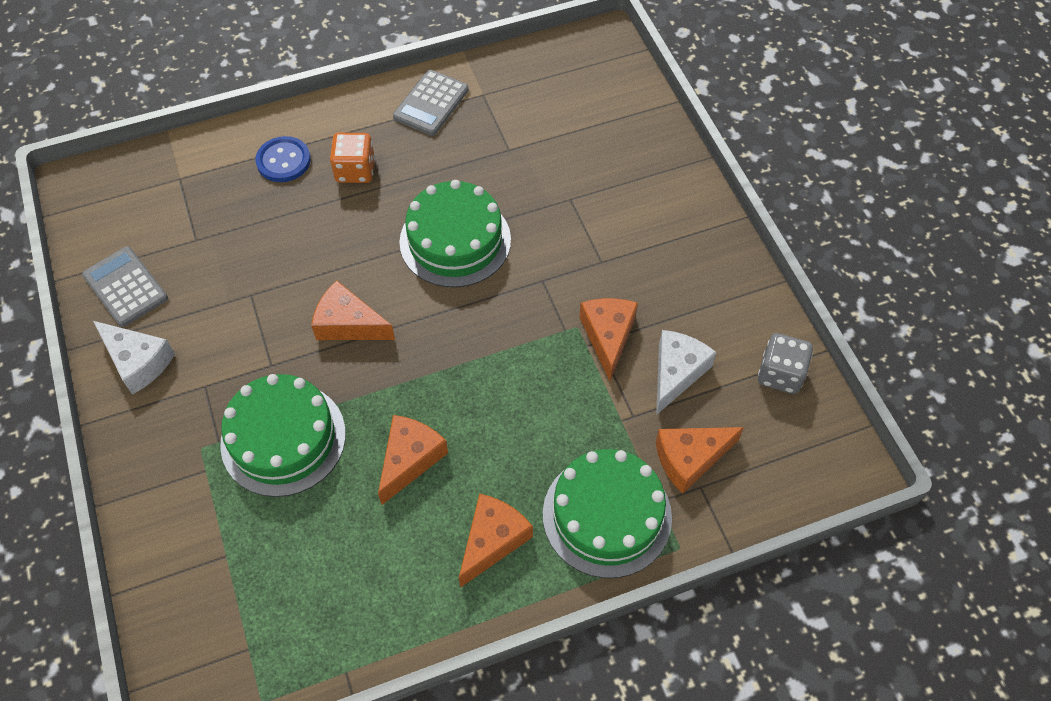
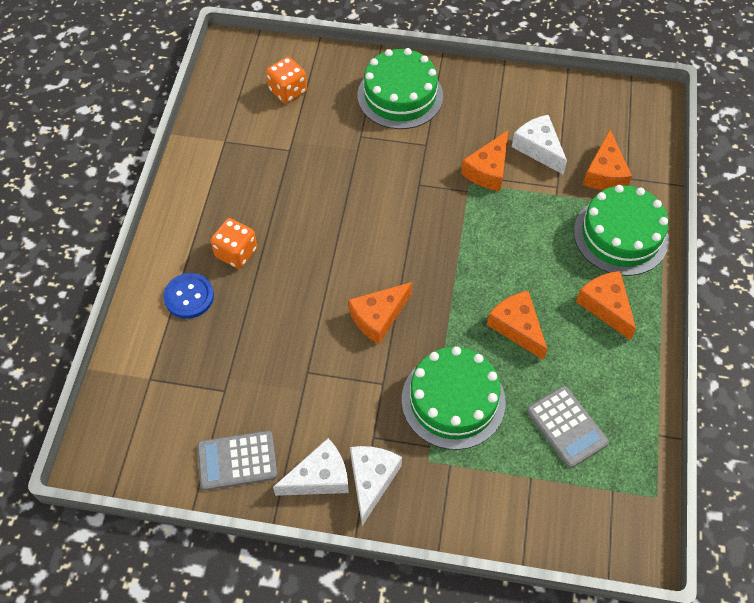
camera: 60 degrees left, 0 degrees up
(154, 408) = (371, 480): none -> white cheese
(431, 103) = (207, 176): grey calculator -> grey calculator (566, 427)
(455, 240) = (349, 219): green cake -> green cake (400, 95)
(584, 110) = (288, 91): none -> orange dice
(608, 336) = (488, 170): orange cheese -> orange cheese turned 90 degrees counterclockwise
(780, 374) = (571, 98): grey dice -> none

